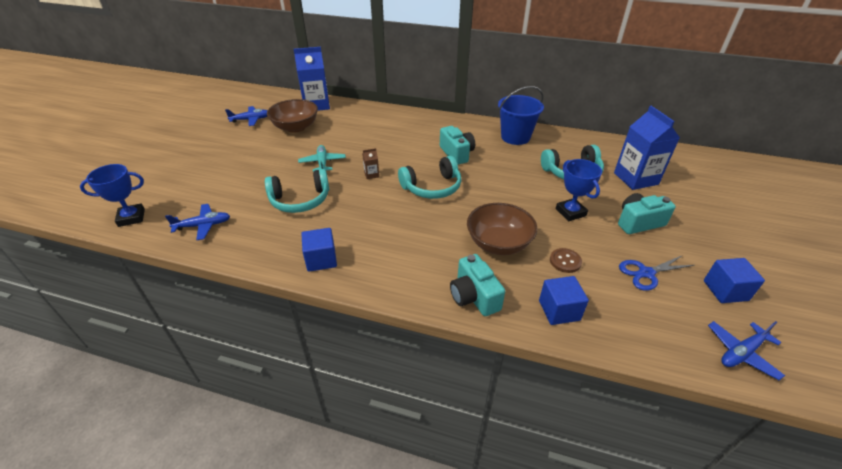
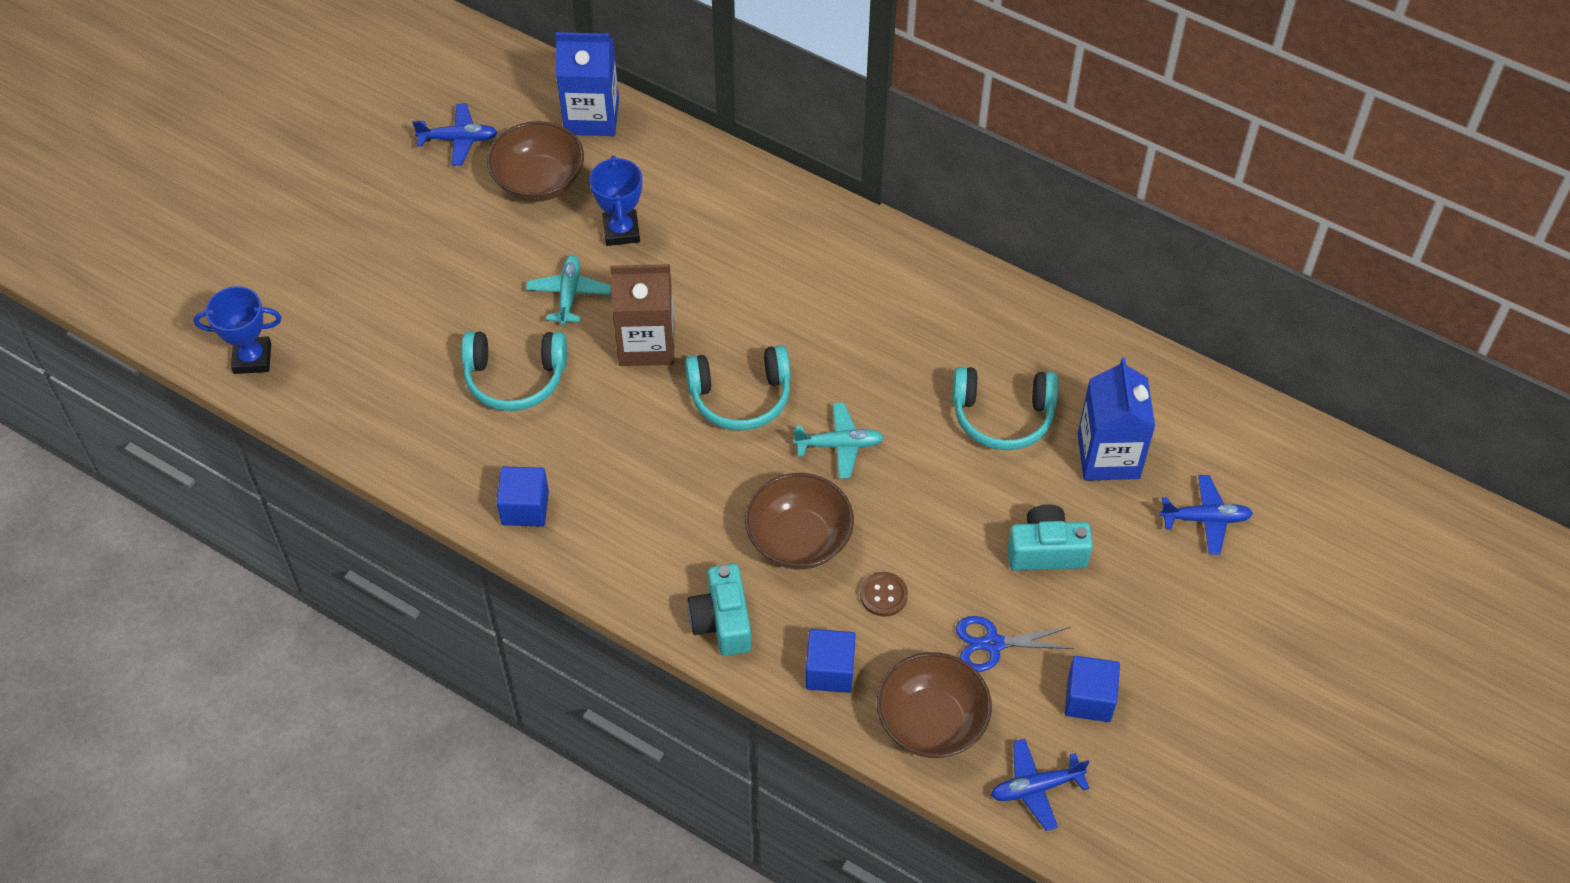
camera: 15 degrees right, 15 degrees up
(203, 225) = (359, 400): blue plane -> blue plane (1205, 519)
(371, 174) = (646, 343): brown carton -> brown carton, size x2.39
(457, 154) = (816, 322): turquoise camera -> none
(496, 197) = (839, 445): none -> turquoise plane
(515, 137) = (947, 299): blue bucket -> none
(570, 212) = (946, 504): blue trophy -> blue trophy (621, 231)
(643, 326) = (931, 722): none -> brown bowl

